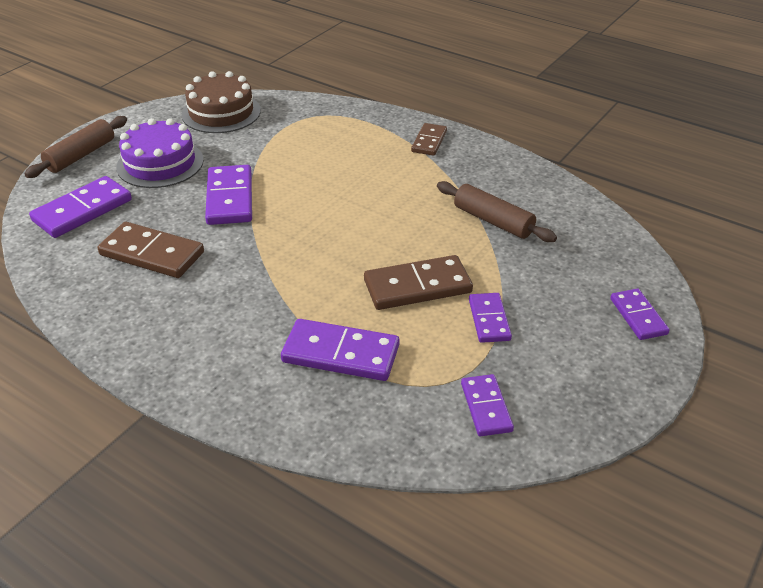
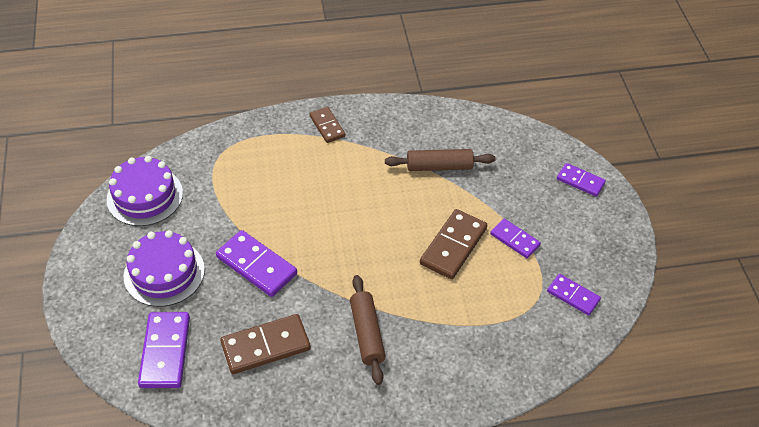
camera: 45 degrees left, 10 degrees up
(81, 155) = (89, 309): brown rolling pin -> brown rolling pin (367, 334)
(221, 112) = (145, 196): brown cake -> purple cake
(341, 353) = (467, 323): purple domino -> none

